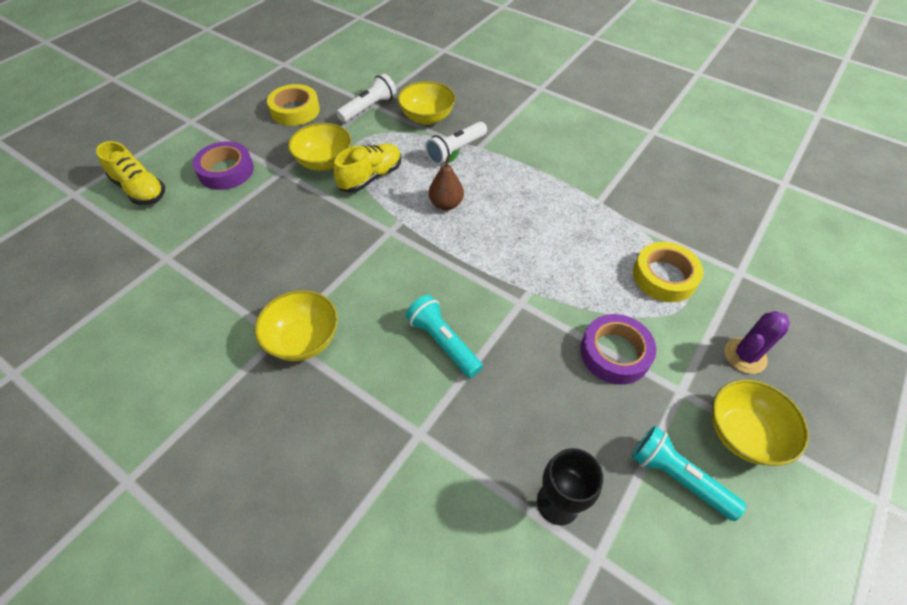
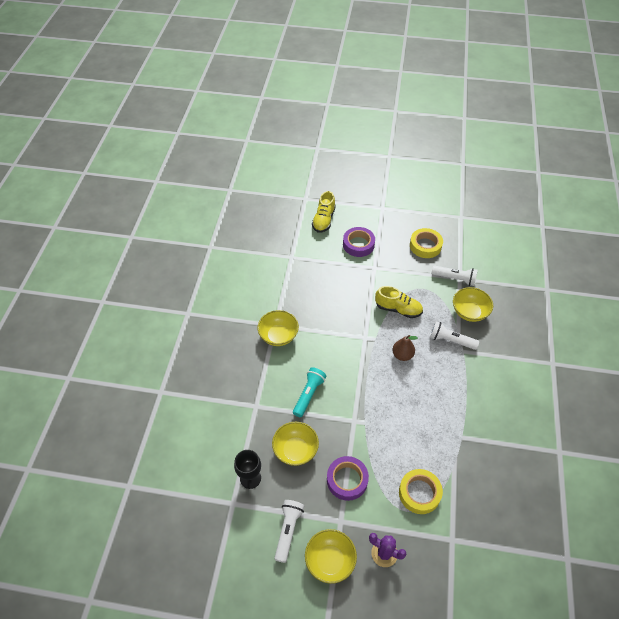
camera: 65 degrees right, 0 degrees up
(324, 162) = (394, 282): yellow bowl -> yellow bowl (295, 450)
(677, 477) = (288, 530): turquoise flashlight -> white flashlight

